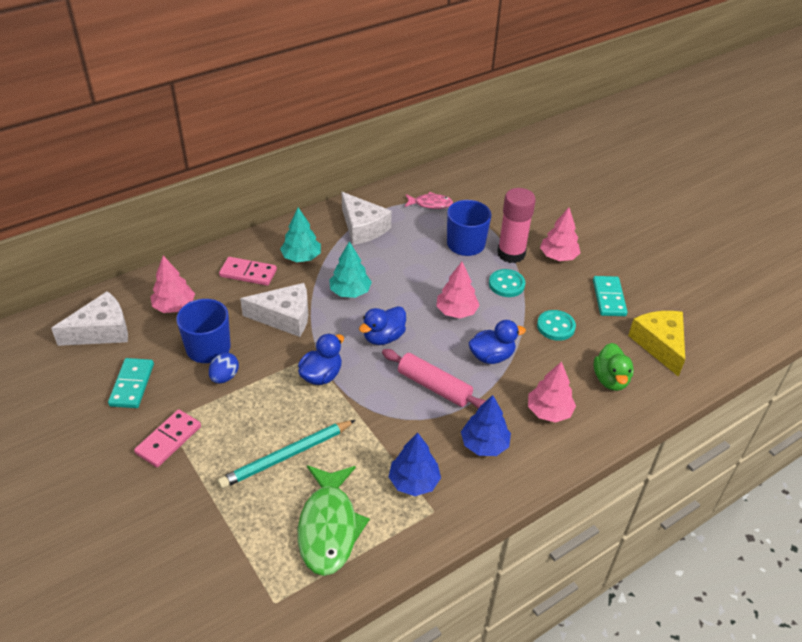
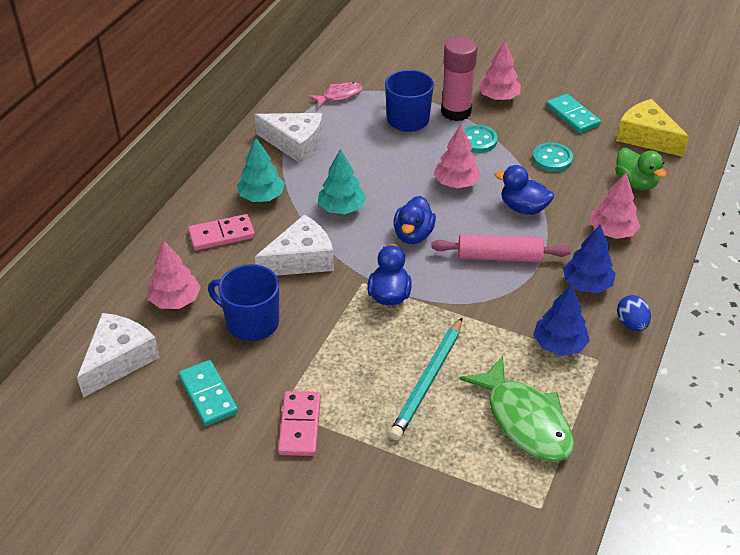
camera: 30 degrees left, 0 degrees up
(224, 377) = (297, 341): blue egg -> blue egg (631, 324)
(491, 356) = (523, 208): blue duck -> blue duck turned 105 degrees counterclockwise

